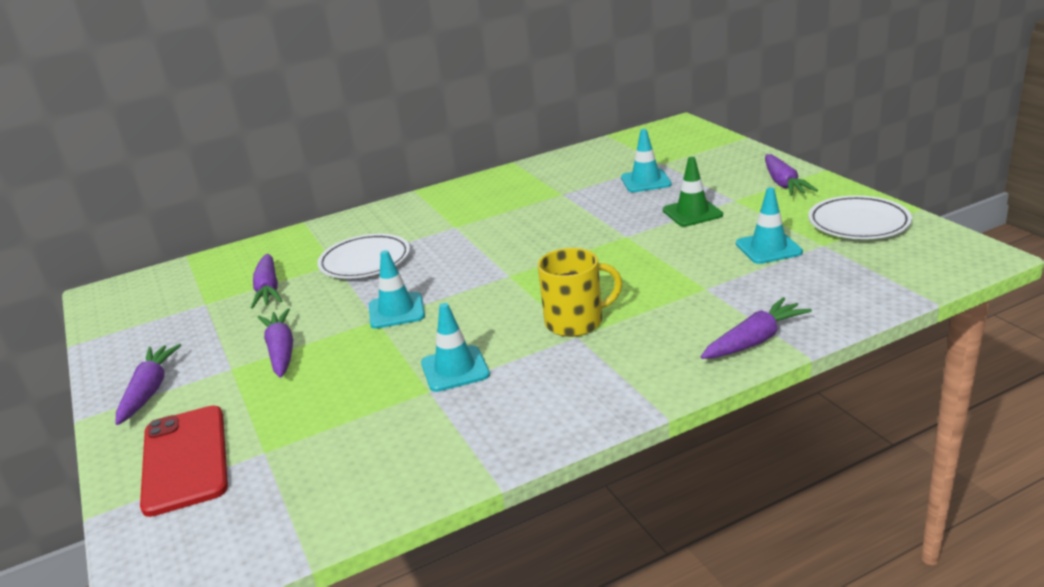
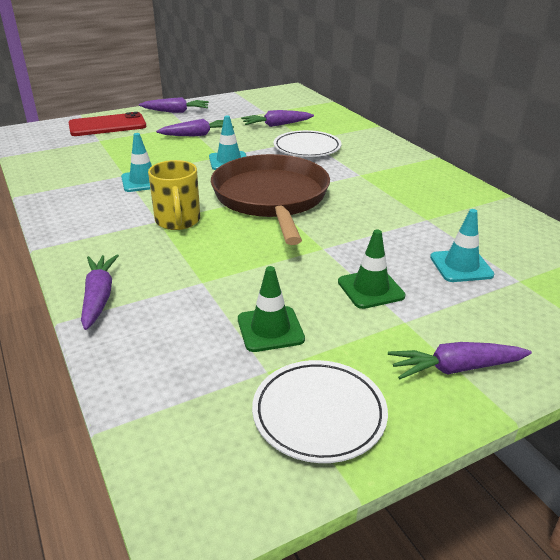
camera: 85 degrees right, 5 degrees up
(513, 271) = (271, 198): none -> brown pan
(754, 341) = (99, 297): purple carrot -> purple carrot turned 150 degrees counterclockwise
(768, 248) = (270, 329): turquoise traffic cone -> green traffic cone

